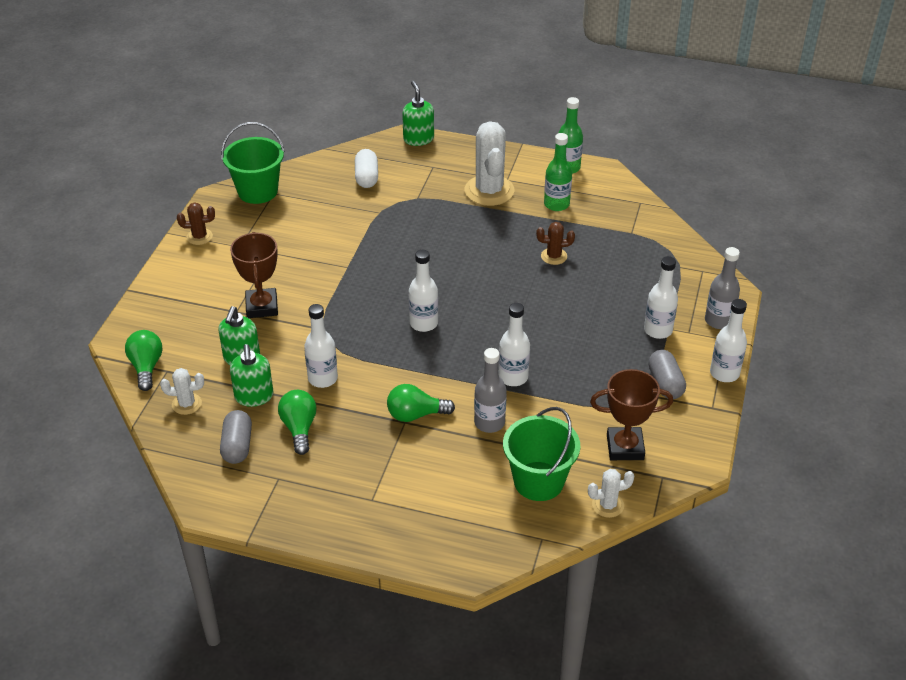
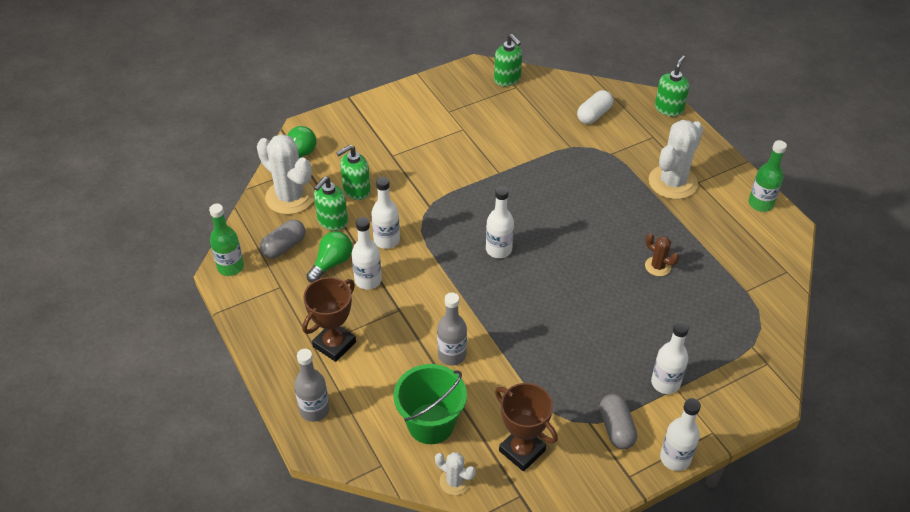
camera: 45 degrees right, 5 degrees up
(186, 404) = (290, 197): white cactus -> white cactus, size x2.01
(199, 237) = (432, 88): brown cactus -> none
(257, 191) = (507, 79): green bucket -> green soap dispenser
(262, 307) = (411, 163): brown trophy -> brown trophy (334, 344)
(415, 415) = (412, 310): green light bulb -> none
(513, 377) = (510, 335): white bottle -> white bottle (368, 280)
(556, 204) = (713, 227): green bottle -> green bottle (230, 267)
(665, 383) = (616, 428): grey capsule -> grey capsule turned 45 degrees counterclockwise
(718, 321) = (726, 413): grey bottle -> grey bottle (314, 410)

